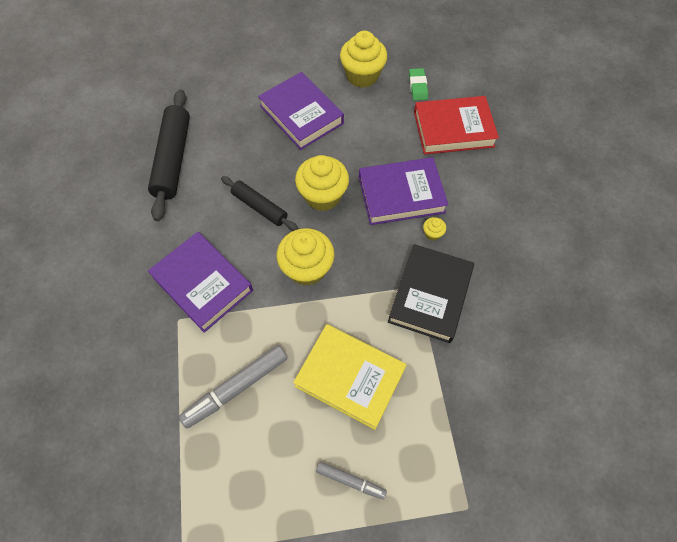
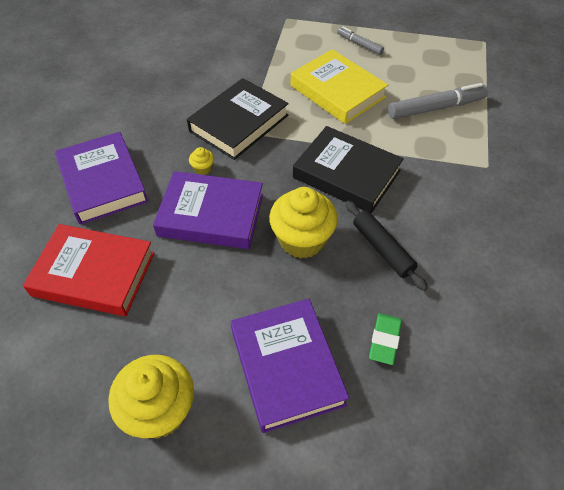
camera: 160 degrees left, 10 degrees down
(173, 159) = (493, 351): black rolling pin -> none
(202, 284) = (460, 189): purple book -> purple book (103, 182)
(307, 268) = (346, 174): yellow cupcake -> black book
(418, 86) = (90, 358): green eraser -> green eraser (384, 340)

